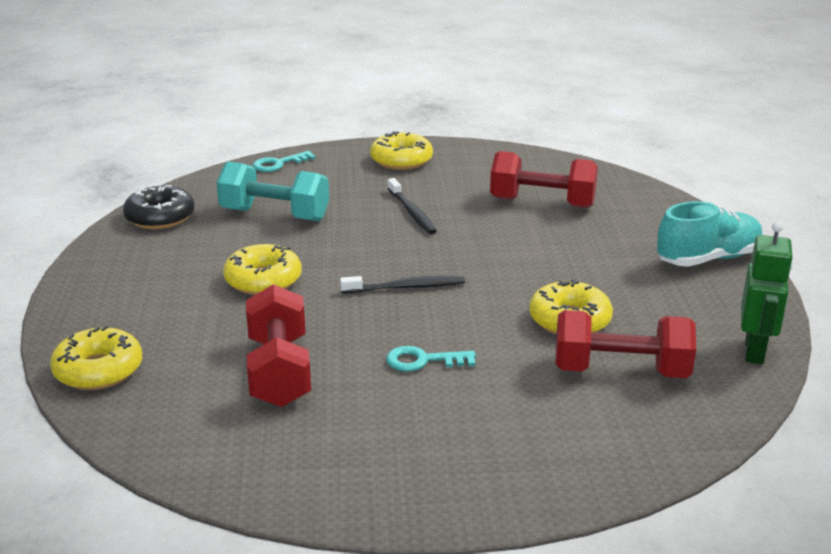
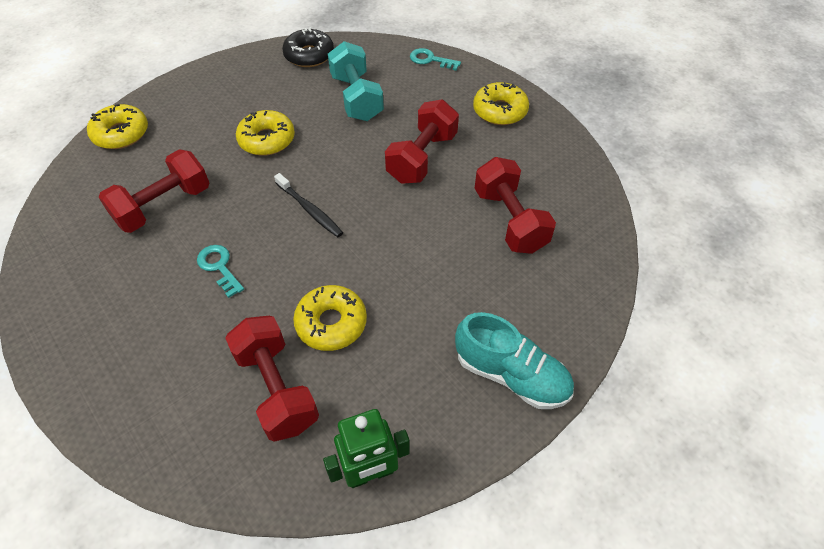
camera: 55 degrees right, 25 degrees up
(412, 212) = (422, 158): black toothbrush -> red dumbbell

